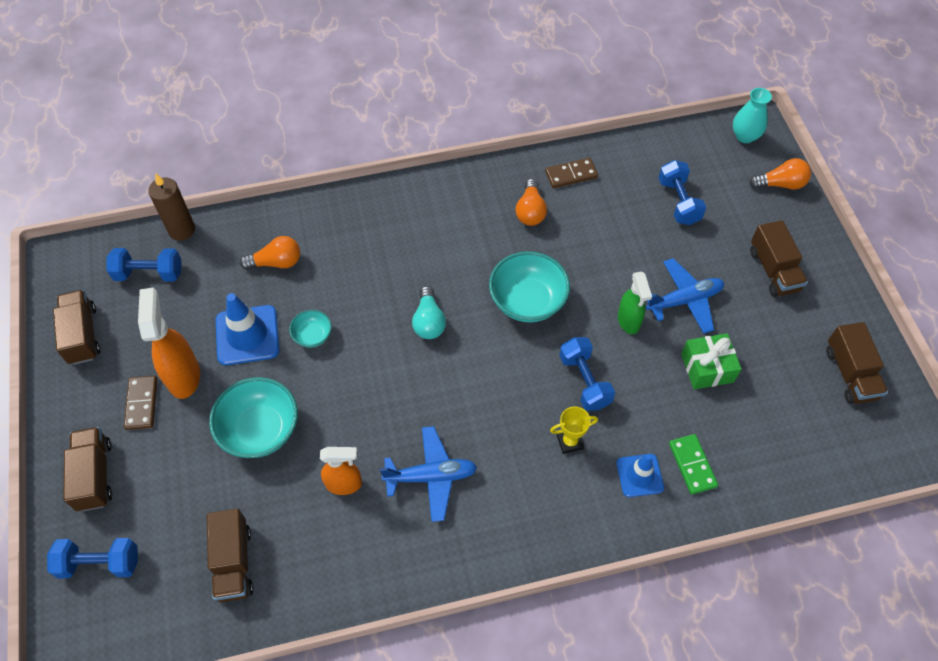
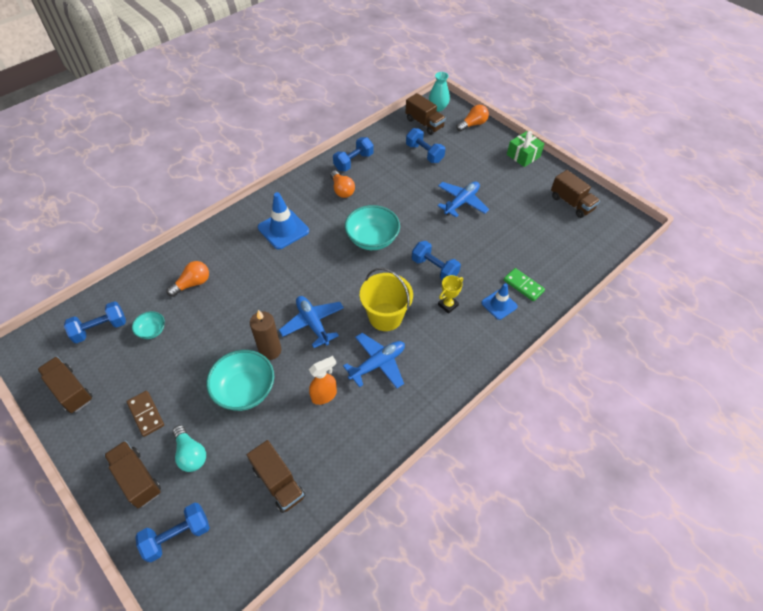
camera: 30 degrees left, 5 degrees down
(182, 230) = (109, 291): brown candle -> brown candle (270, 350)
(184, 376) = (167, 382): orange spray bottle -> none
(247, 335) = (199, 336): blue traffic cone -> blue traffic cone (283, 229)
(312, 335) = (246, 317): turquoise bowl -> turquoise bowl (152, 331)
(385, 383) = (313, 323): none -> blue plane
(429, 321) = (318, 276): turquoise light bulb -> turquoise light bulb (191, 454)
(479, 418) = (385, 317): none -> yellow bucket
(571, 174) = (353, 162): brown domino -> blue dumbbell
(628, 321) = (438, 226): green spray bottle -> none
(707, 368) = (497, 232): green gift -> green gift (523, 155)
(773, 270) = (498, 168): brown truck -> brown truck (424, 123)

